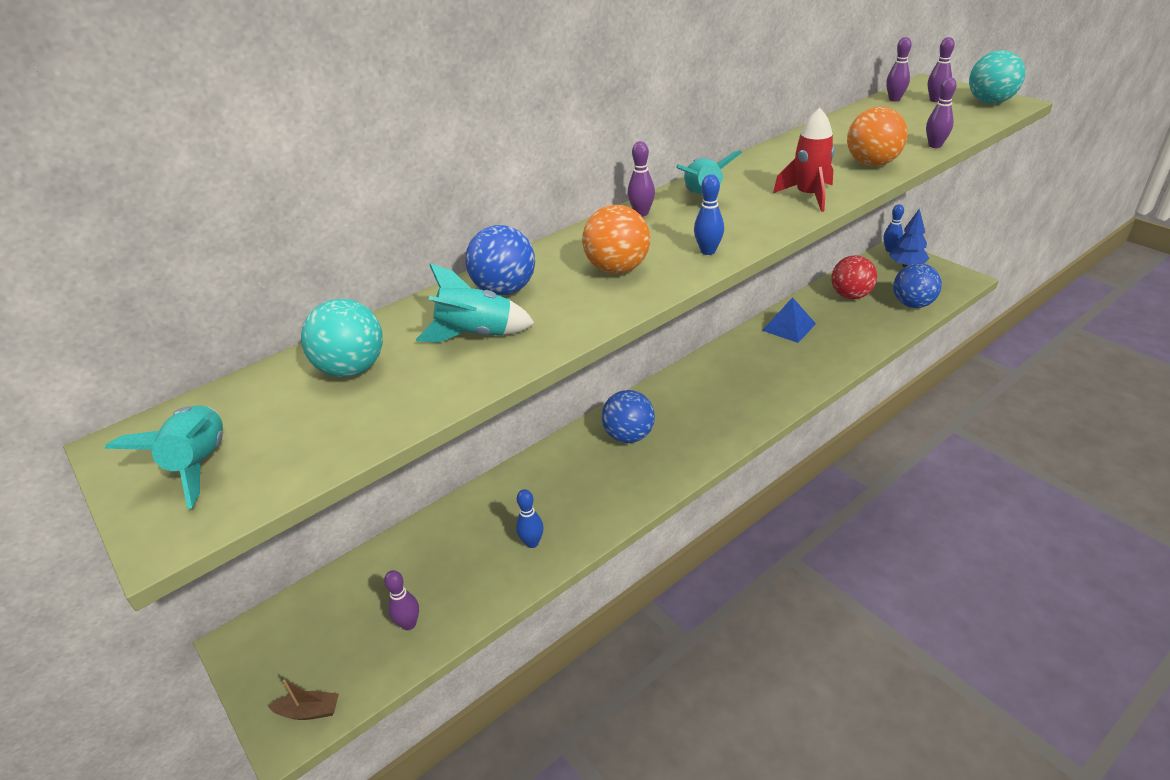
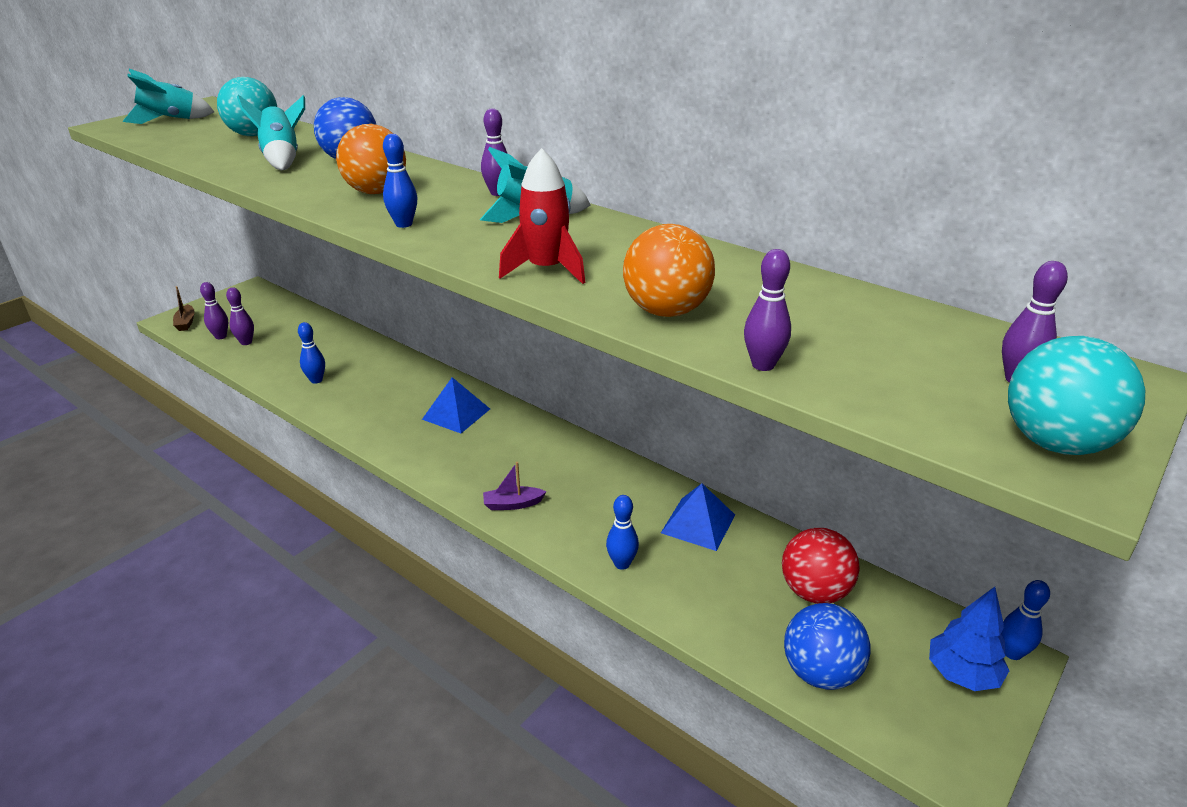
camera: 75 degrees right, 5 degrees down
(628, 436) = (456, 414): blue ball -> blue pyramid
(763, 406) = (513, 504): none -> purple boat
(829, 361) = (622, 564): none -> blue bowling pin
(894, 99) = (988, 339): purple bowling pin -> purple bowling pin (221, 336)

